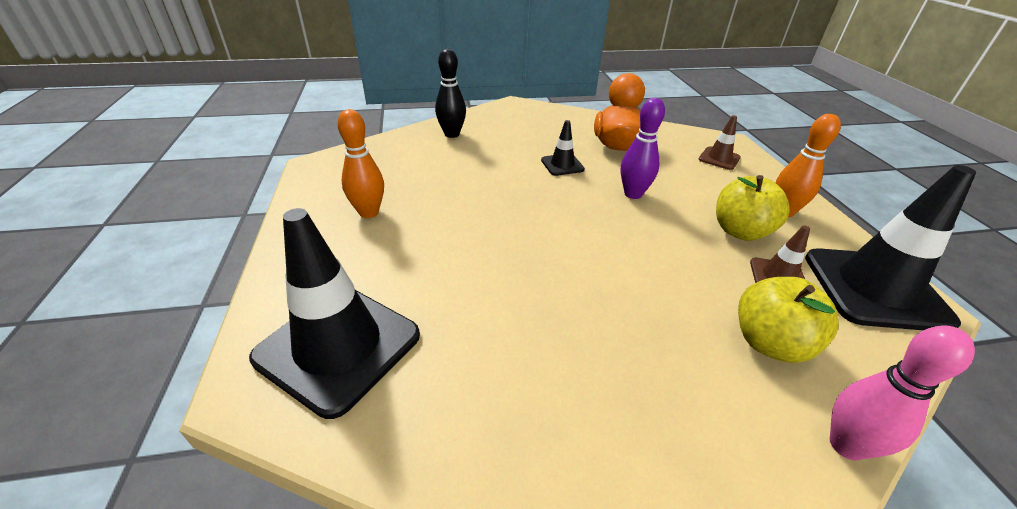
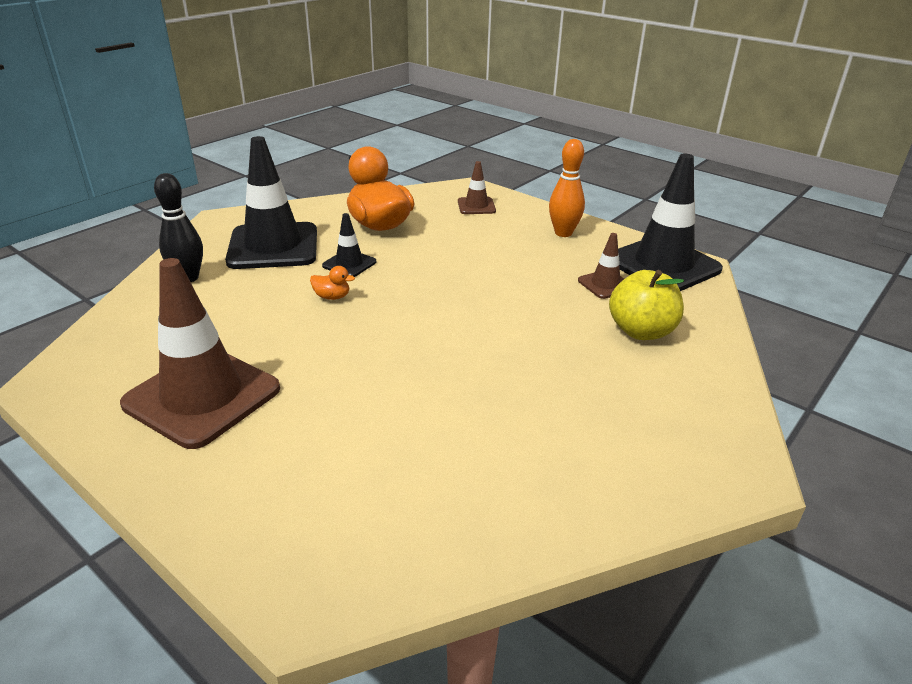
camera: 40 degrees left, 5 degrees down
(338, 346) = (342, 518): black traffic cone -> black traffic cone (273, 246)
(369, 212) = (202, 396): orange bowling pin -> brown traffic cone
(522, 183) = (332, 297): none -> orange duck
(633, 194) = (441, 265): purple bowling pin -> none
(740, 231) = (550, 261): yellow apple -> none
(846, 445) = (729, 368): pink bowling pin -> none

